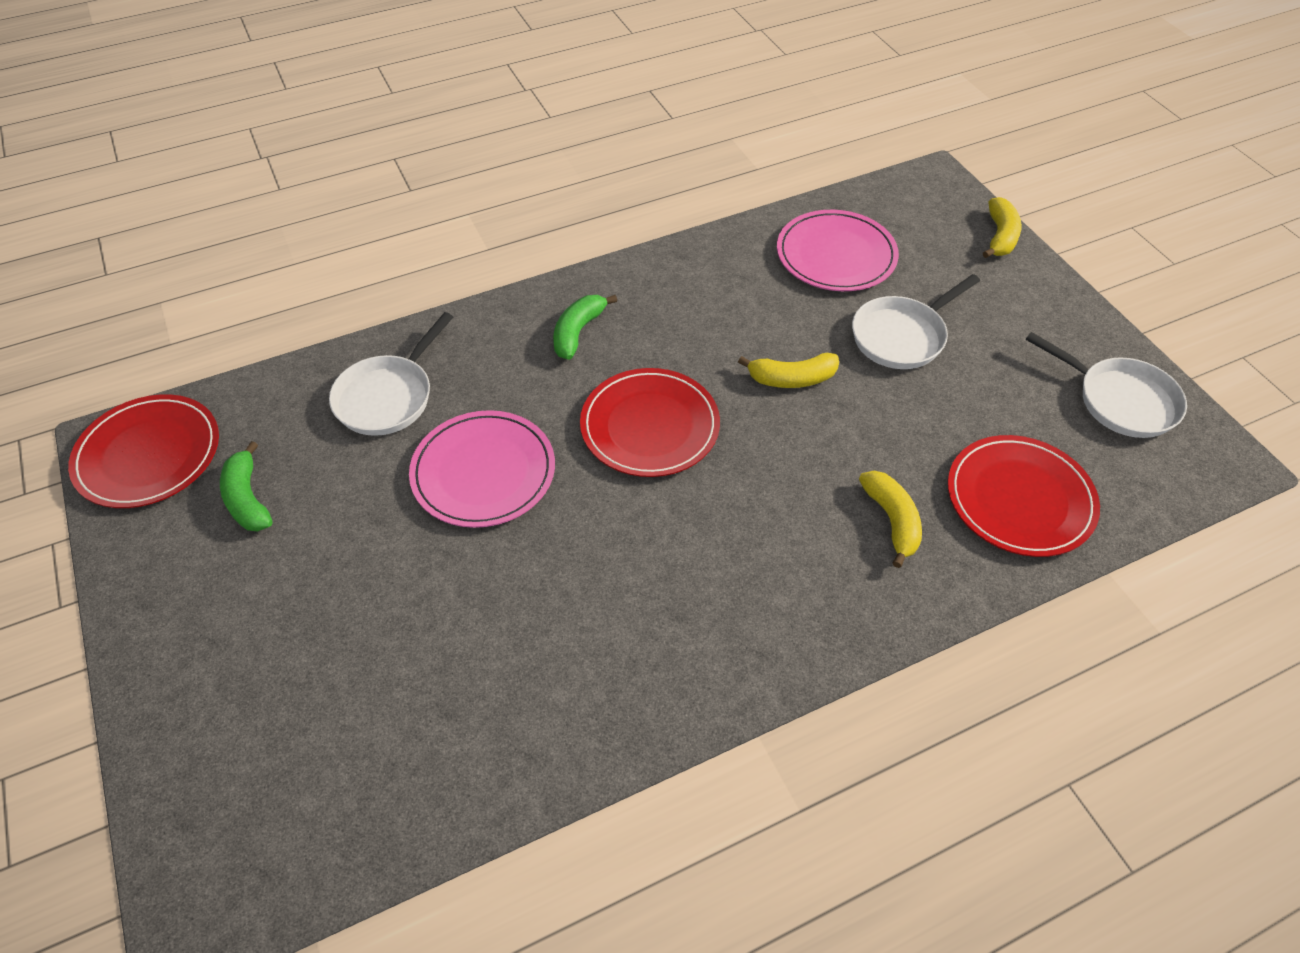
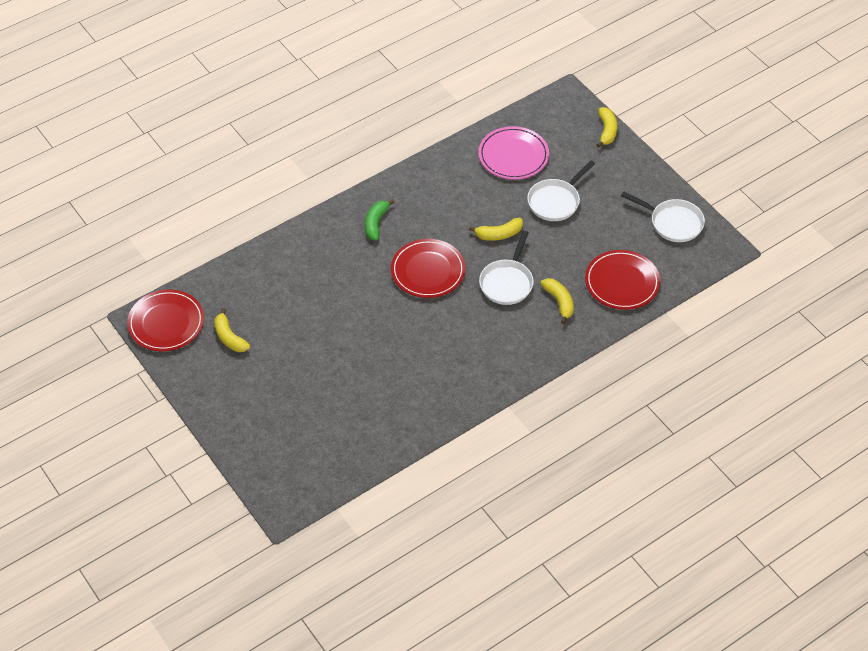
camera: 10 degrees left, 0 degrees up
(248, 499) = (229, 337): green banana -> yellow banana
(388, 397) = (282, 274): white pan -> white pan (507, 282)
(483, 472) = (347, 307): pink plate -> none

